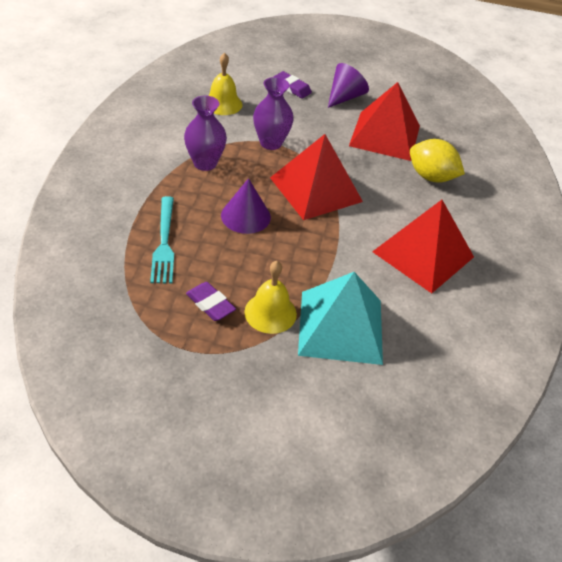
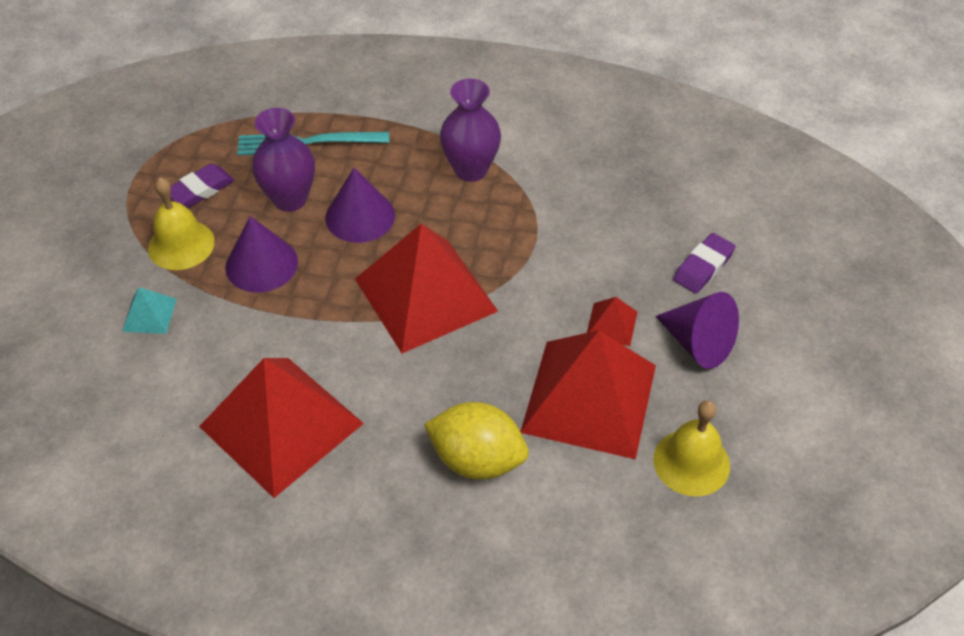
camera: 95 degrees right, 5 degrees up
(223, 103) = (627, 181): yellow bell -> yellow bell (691, 462)
(271, 143) = (534, 240): purple vase -> purple vase (290, 199)
(290, 266) = (261, 264): none -> purple cone
(334, 122) = (611, 324): none -> red pyramid
(341, 326) = (149, 315): turquoise pyramid -> turquoise pyramid, size x0.41
(431, 177) = (477, 459): yellow lemon -> yellow lemon turned 75 degrees clockwise

